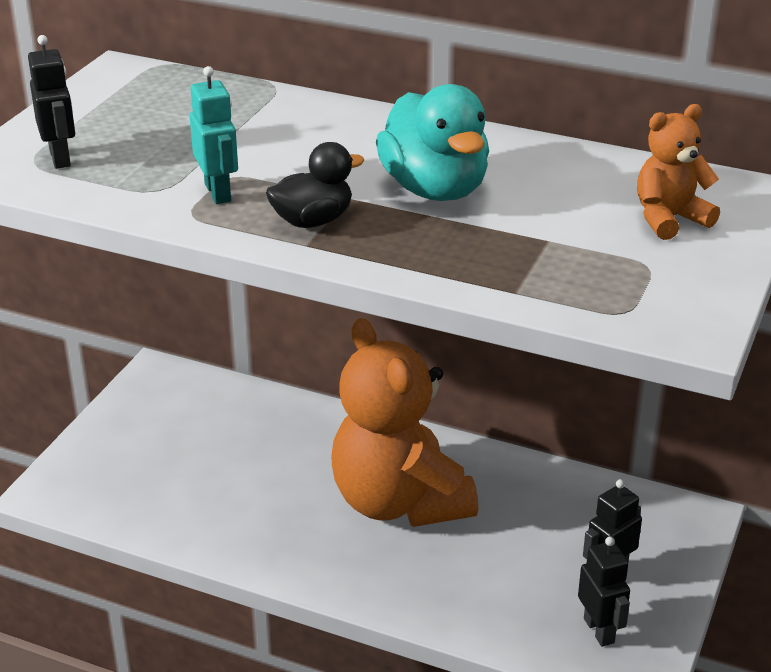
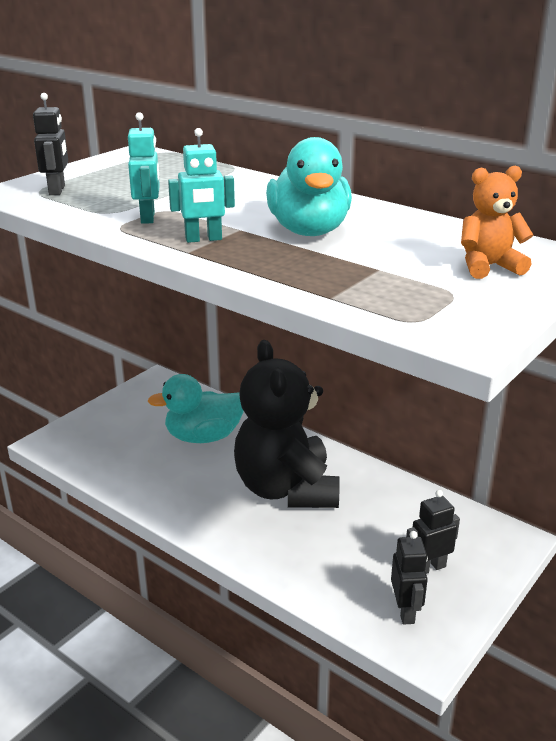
camera: 15 degrees right, 5 degrees down
(260, 447) = (203, 437): none -> turquoise duck
(313, 221) = (203, 239): black duck -> turquoise robot
(399, 502) = (286, 489): orange teddy bear -> black teddy bear

